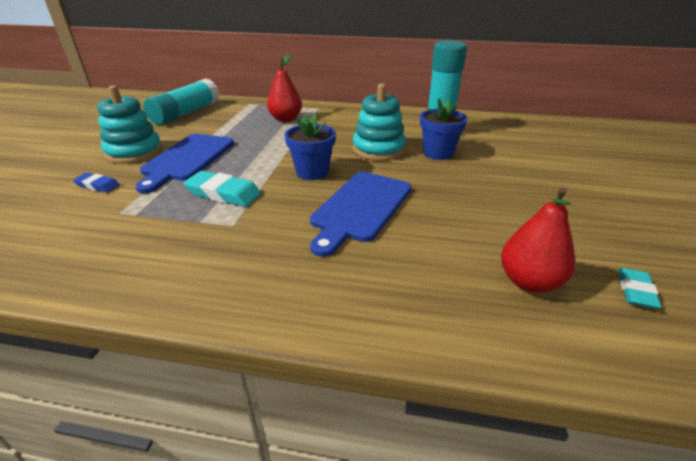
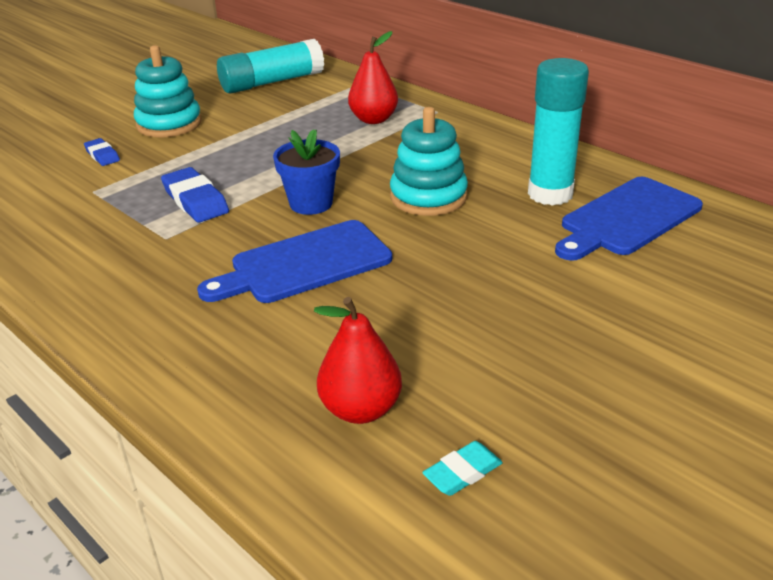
camera: 35 degrees right, 0 degrees up
(187, 159) = (207, 147): blue cutting board -> blue cutting board (627, 219)
(223, 193) = (195, 200): turquoise eraser -> blue eraser
(438, 153) = (499, 225): blue flower pot -> none

